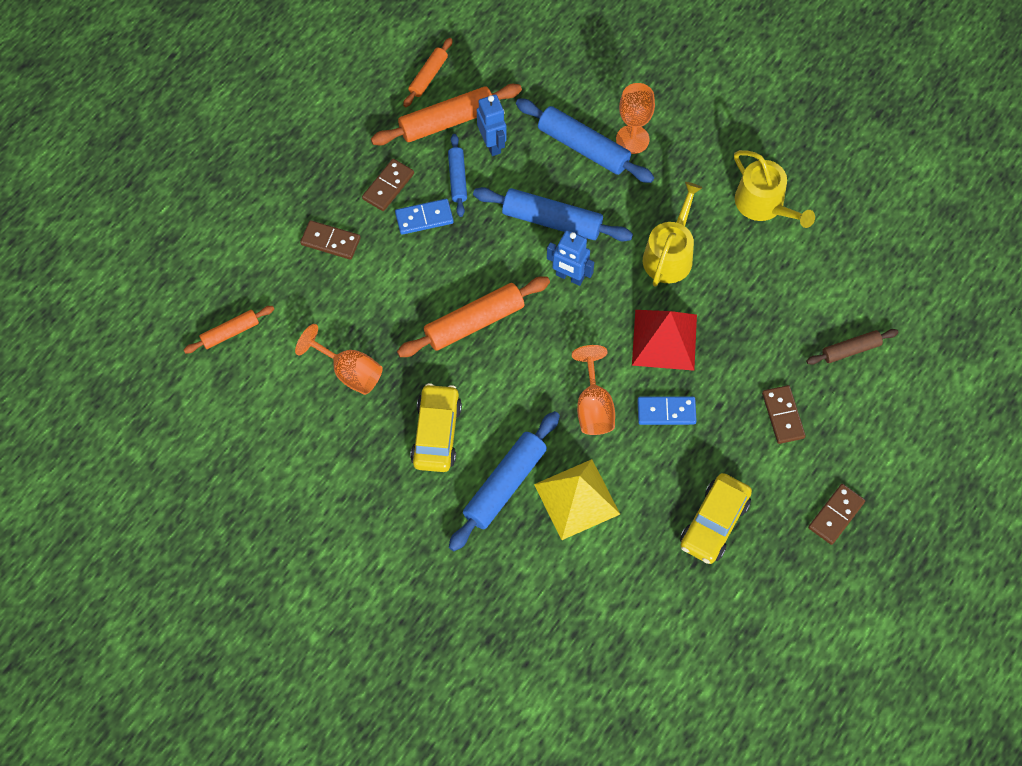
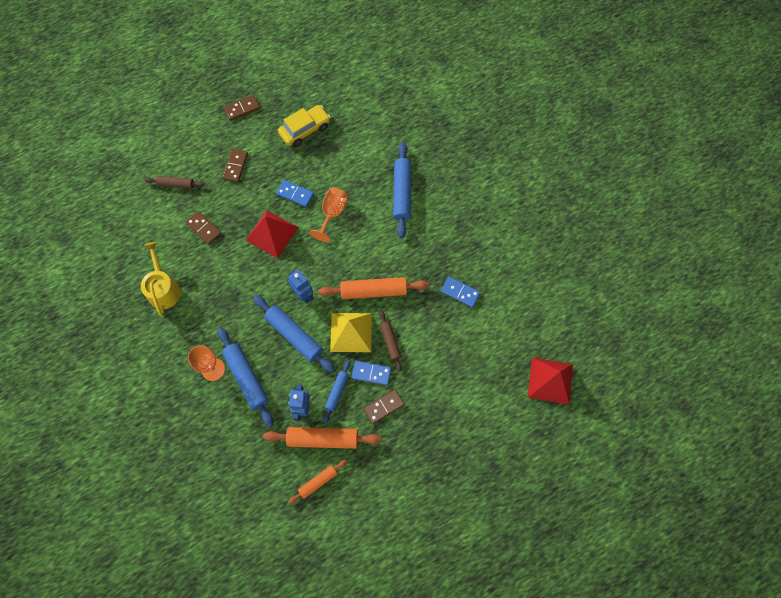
camera: 155 degrees left, 5 degrees up
(176, 307) = (550, 380): none -> red pyramid
(230, 332) = (522, 348): orange rolling pin -> none
(330, 241) = (437, 383): brown domino -> brown domino (203, 228)
(349, 372) = (460, 292): orange goblet -> blue domino
(418, 266) = (390, 342): none -> brown rolling pin
(436, 433) = (426, 236): yellow car -> none
(505, 485) = (402, 193): blue rolling pin -> blue rolling pin turned 60 degrees counterclockwise
(577, 499) = (368, 170): yellow pyramid -> yellow pyramid (351, 332)
(670, 254) = (238, 282): yellow watering can -> none

